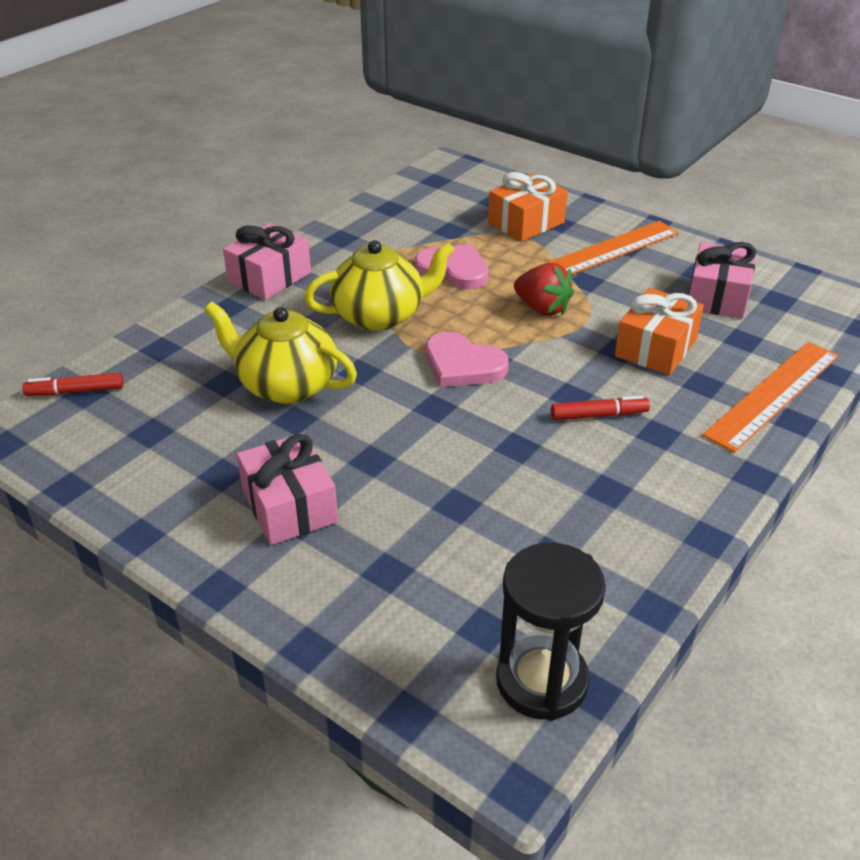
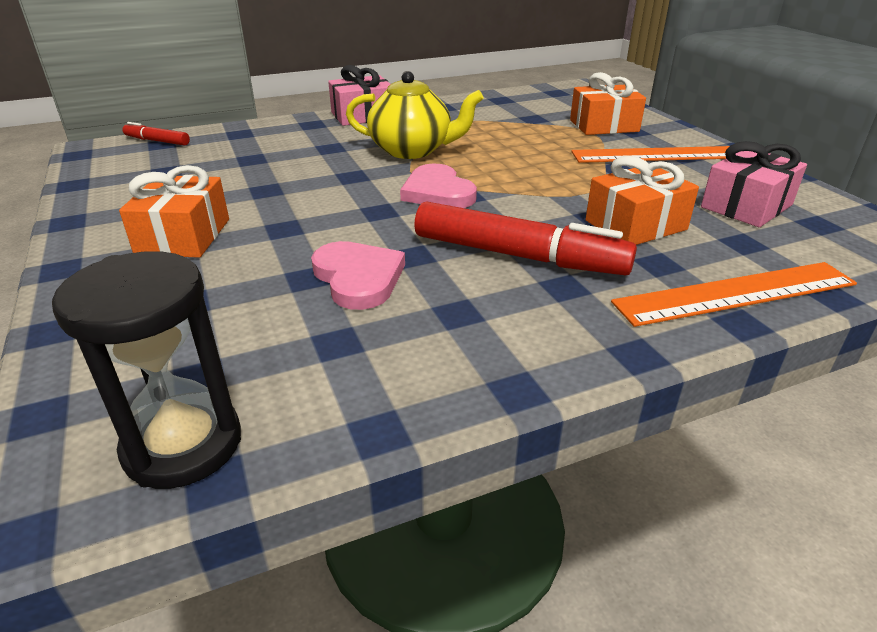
camera: 30 degrees right, 5 degrees down
(286, 385) = (288, 170): yellow teapot -> none
(289, 506) = (184, 236): pink gift -> orange gift
(454, 270) = (506, 139): pink heart -> pink heart (358, 278)
(542, 308) = (553, 175): red strawberry -> none
(599, 415) = (518, 256): red marker -> red marker, size x2.04

